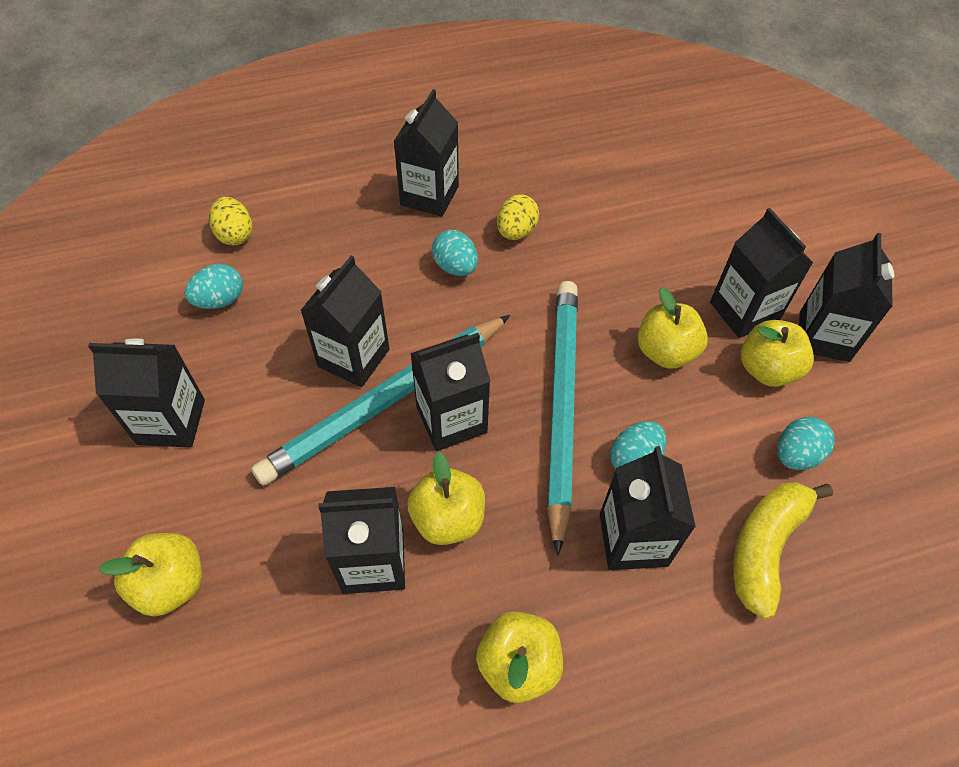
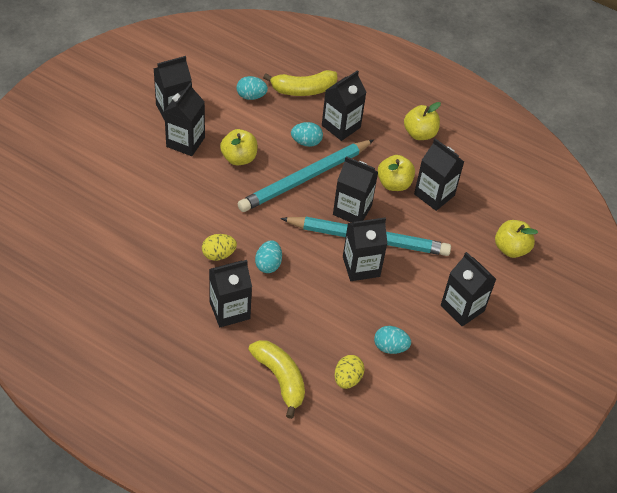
camera: 135 degrees left, 5 degrees down
(303, 184) = (280, 379): none -> yellow banana
(767, 369) = (214, 121): yellow apple -> none

